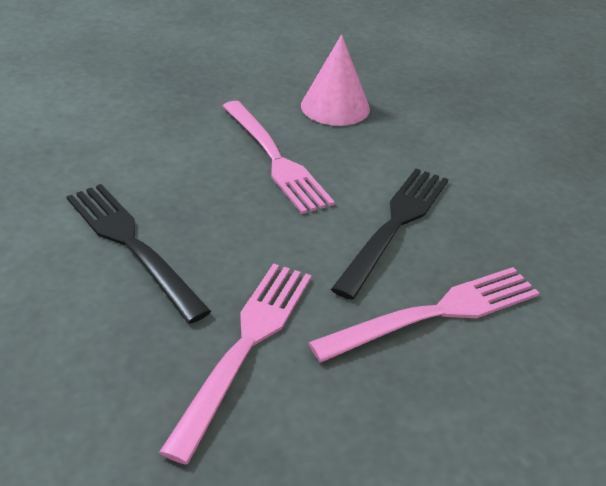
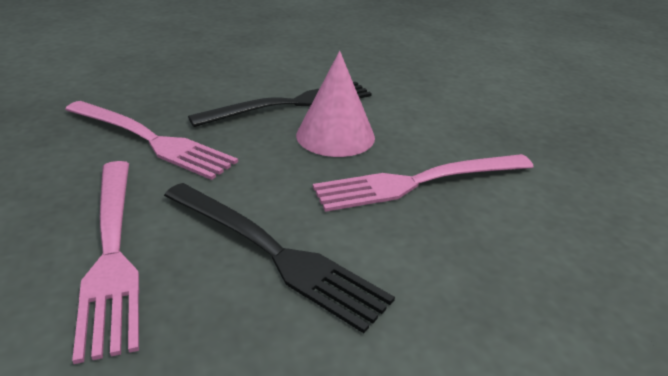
camera: 100 degrees right, 5 degrees down
(335, 107) = (559, 248): pink cone -> pink cone (335, 136)

